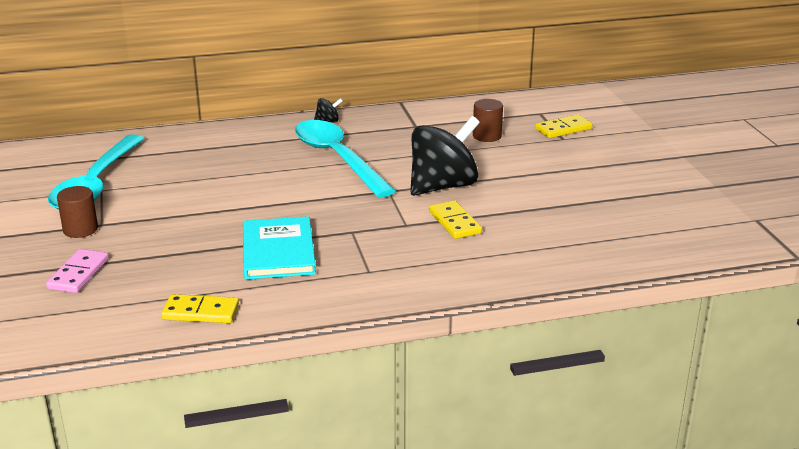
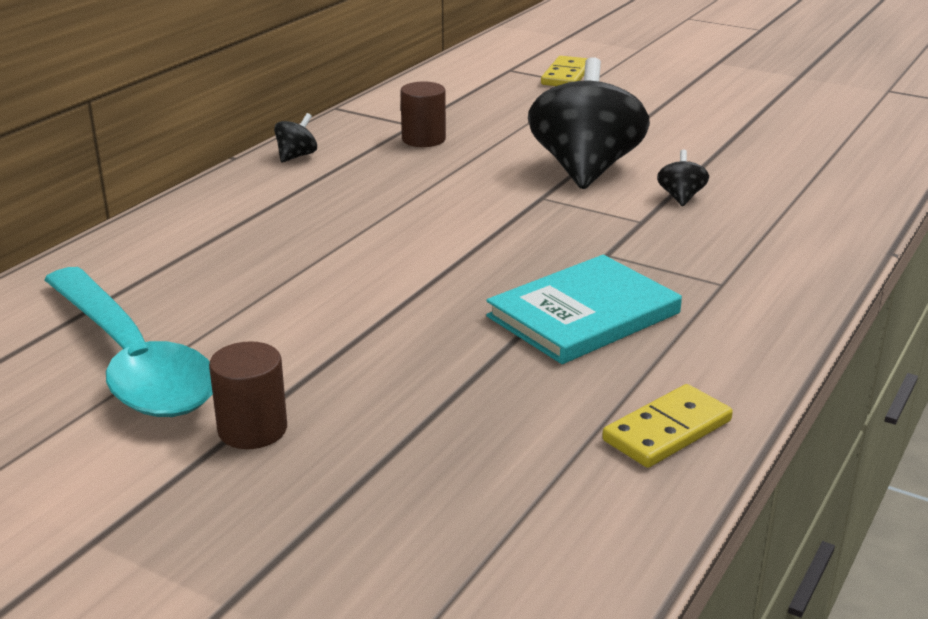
camera: 45 degrees left, 0 degrees up
(78, 274) = (394, 486): pink domino -> none
(278, 252) = (583, 315): turquoise book -> turquoise book turned 75 degrees counterclockwise
(337, 158) = (404, 189): turquoise spoon -> none
(455, 222) = (681, 197): yellow domino -> black spinning top
(487, 136) = (511, 107): brown cylinder -> brown cylinder (423, 139)

